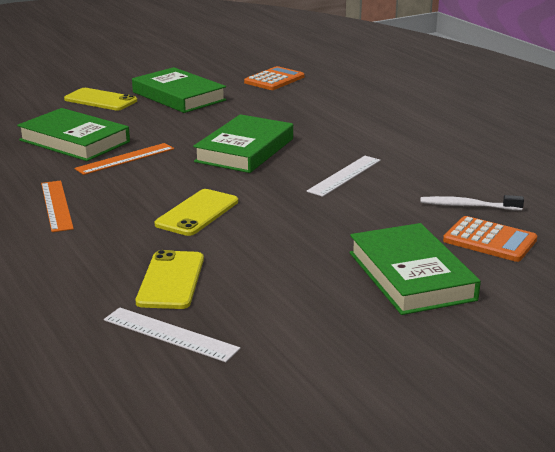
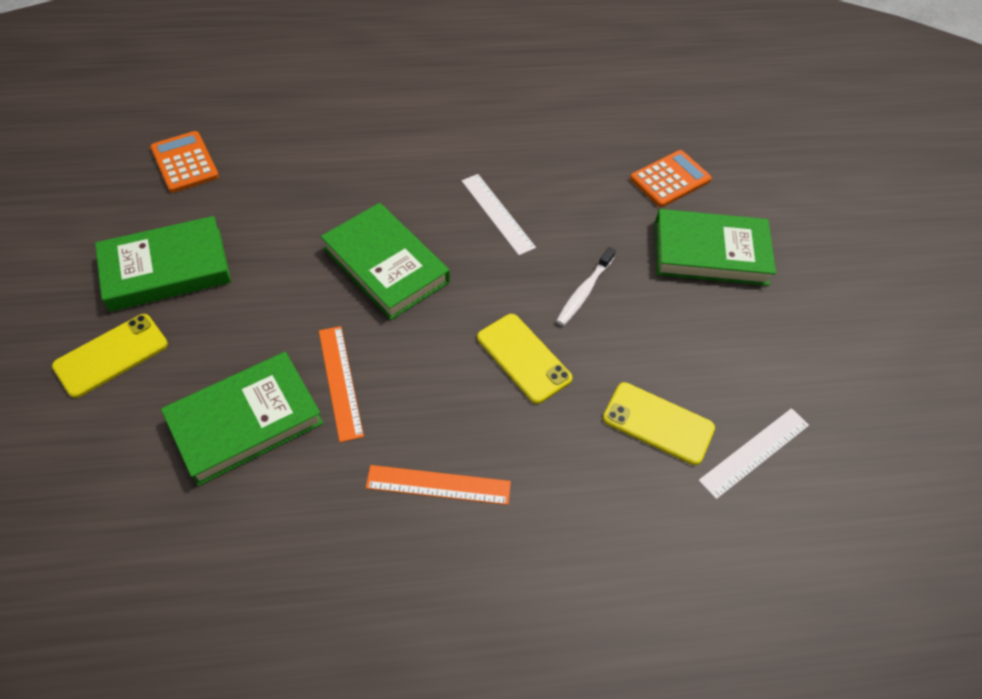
camera: 70 degrees left, 30 degrees up
(467, 206) = (603, 163): white toothbrush -> white toothbrush (584, 292)

